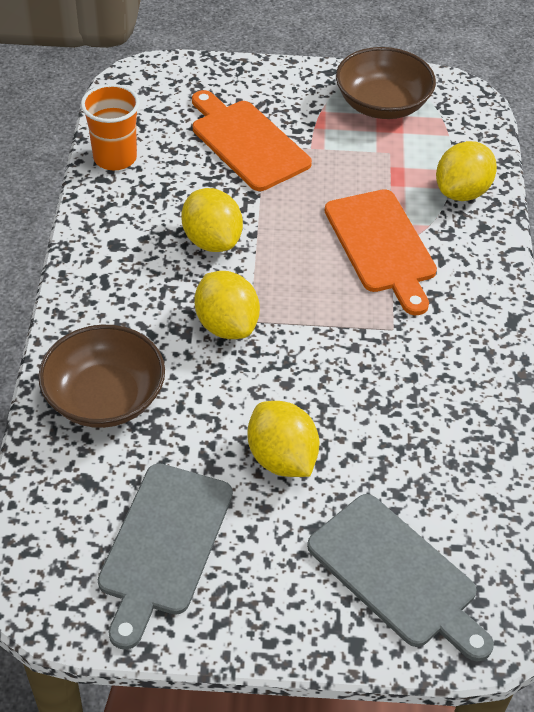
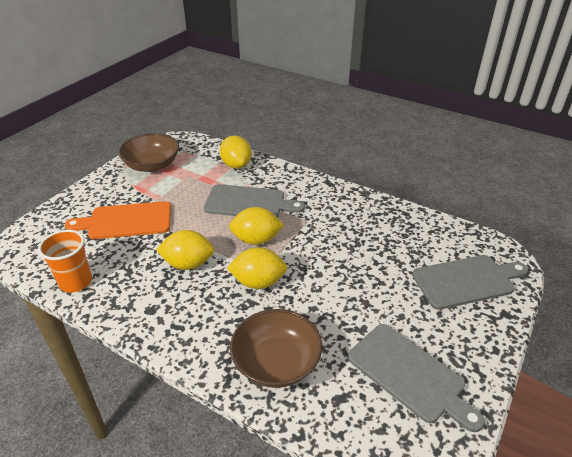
camera: 60 degrees left, 10 degrees down
(282, 458) = (370, 296): yellow lemon -> yellow lemon (256, 240)
(381, 246) = (249, 203): orange cutting board -> grey cutting board

